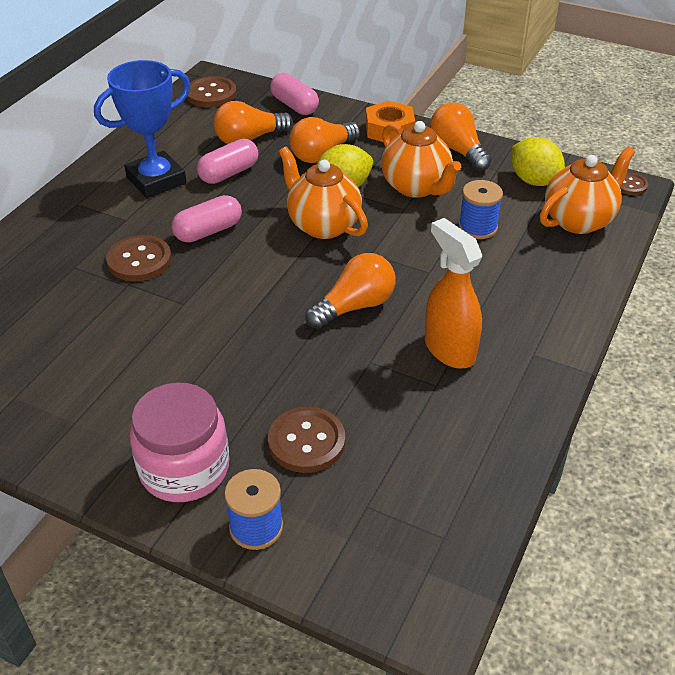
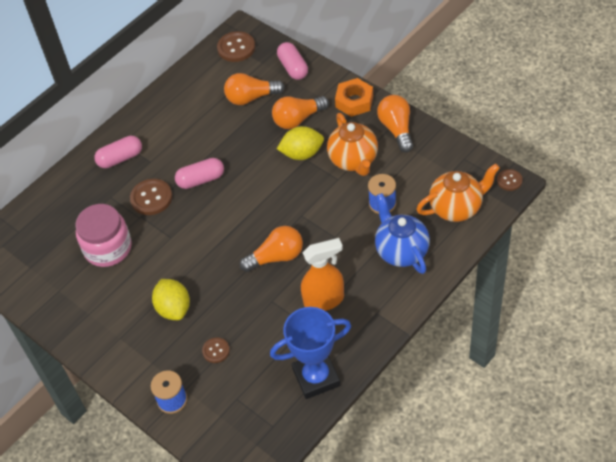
camera: 20 degrees right, 10 degrees up
(156, 180) = (178, 129): blue trophy -> blue trophy (316, 377)
(184, 468) = (142, 356): pink jar -> pink jar (108, 248)
(229, 173) = (228, 129): pink capsule -> pink capsule (120, 158)
(306, 442) = (216, 351): brown button -> brown button, size x0.59
(323, 225) = (277, 185): orange teapot -> none
(449, 349) = (324, 300): orange spray bottle -> orange spray bottle turned 90 degrees clockwise
(531, 276) = (401, 251): none -> blue teapot
(534, 181) = (440, 166): yellow lemon -> yellow lemon (174, 308)

